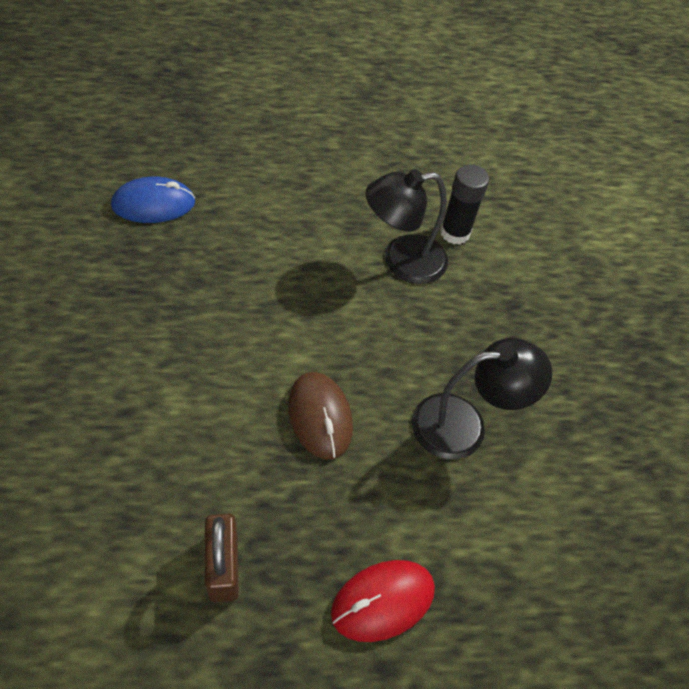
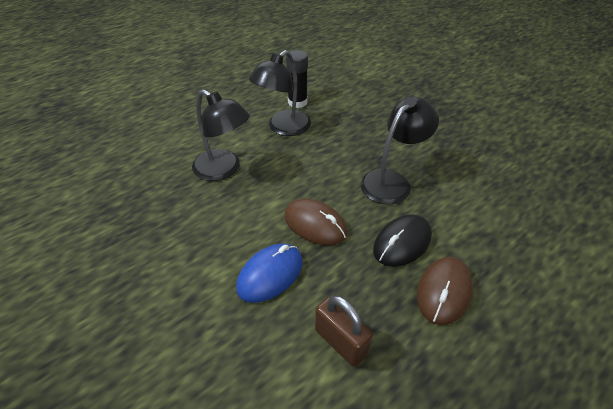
camera: 30 degrees left, 10 degrees down
(154, 204) = (101, 177): blue mouse -> blue mouse (270, 274)
(283, 277) = (223, 170): none -> black lamp
(382, 601) = (444, 291): red mouse -> brown mouse
(395, 510) = (402, 242): none -> black mouse

